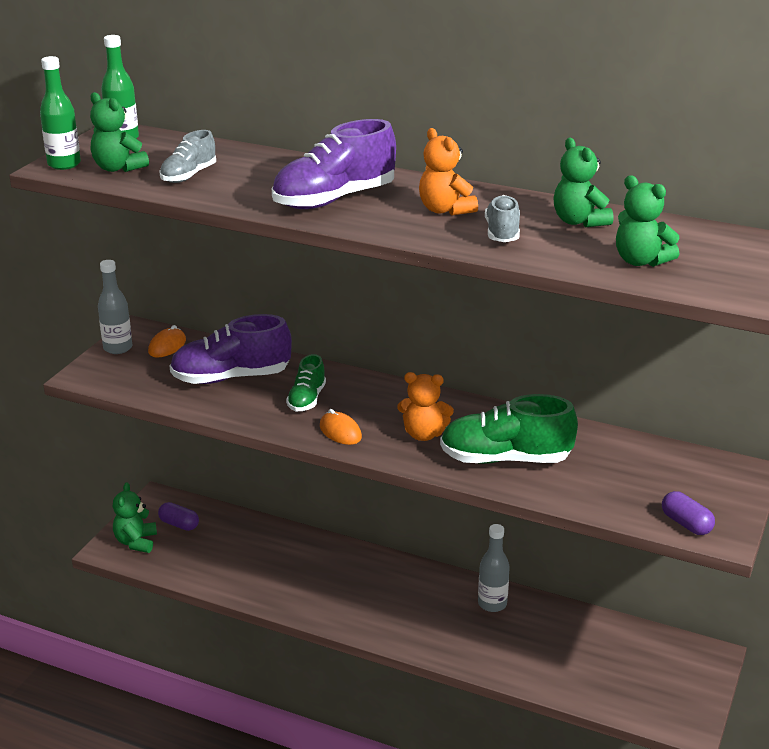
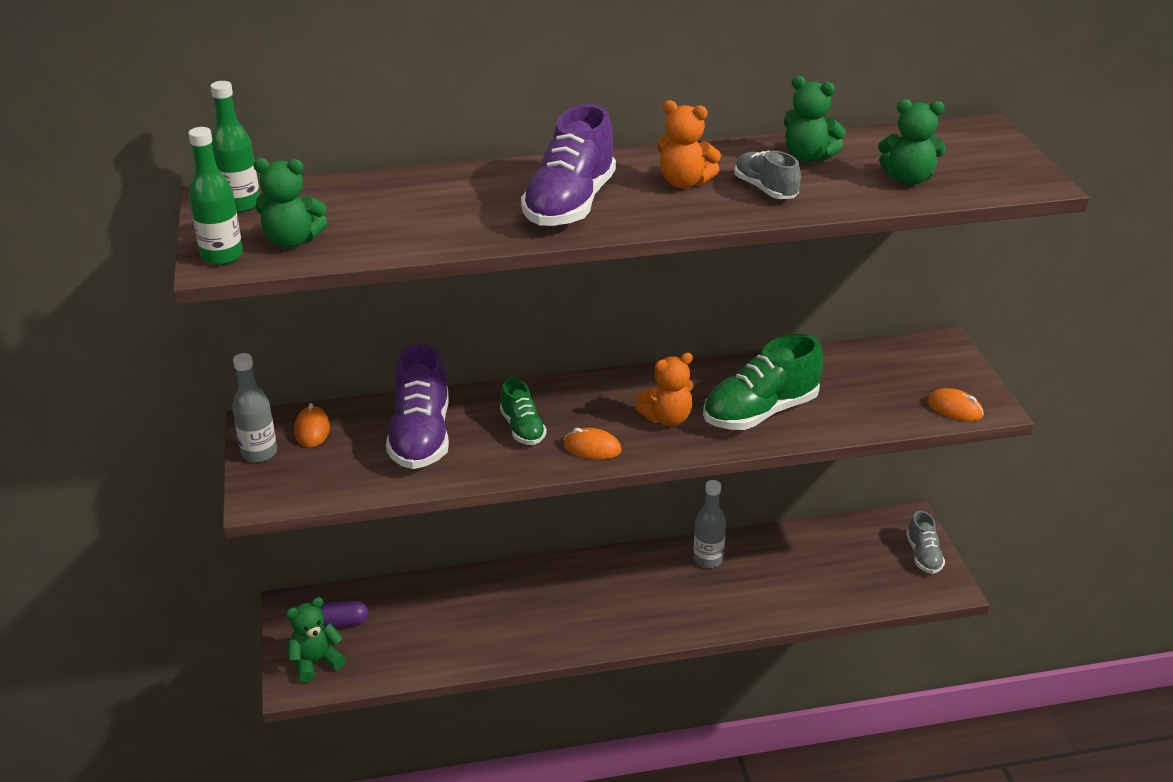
camera: 35 degrees left, 5 degrees up
(136, 542) = (316, 662): green teddy bear -> green teddy bear turned 90 degrees clockwise
(189, 176) = (384, 225): grey shoe -> grey shoe (923, 555)
(231, 377) = (421, 436): purple shoe -> purple shoe turned 45 degrees counterclockwise
(686, 524) = (954, 408): purple capsule -> orange mouse

